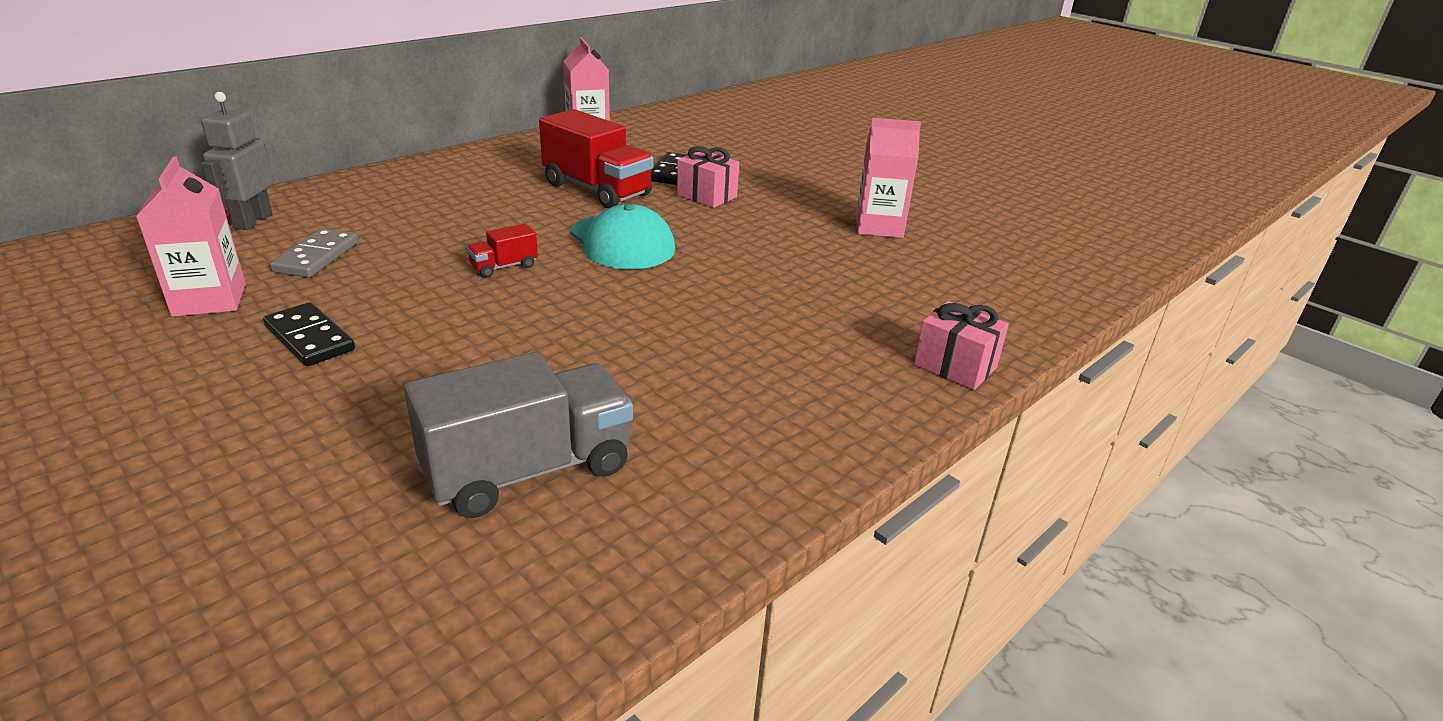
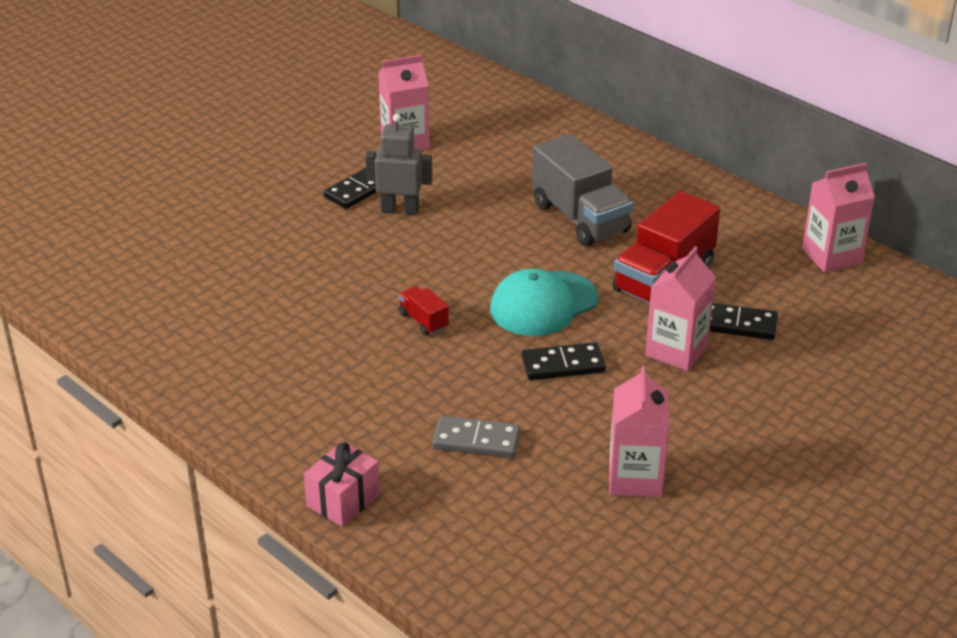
camera: 90 degrees right, 5 degrees up
(253, 221) = (531, 125): grey robot -> grey robot (400, 210)
(317, 257) = (477, 165): grey domino -> grey domino (476, 440)
(504, 267) = (480, 249): red truck -> red truck (423, 321)
(528, 470) = (216, 295): grey truck -> grey truck (580, 218)
(706, 196) = (676, 351): pink gift -> pink carton
(723, 241) = (563, 365): none -> black domino

